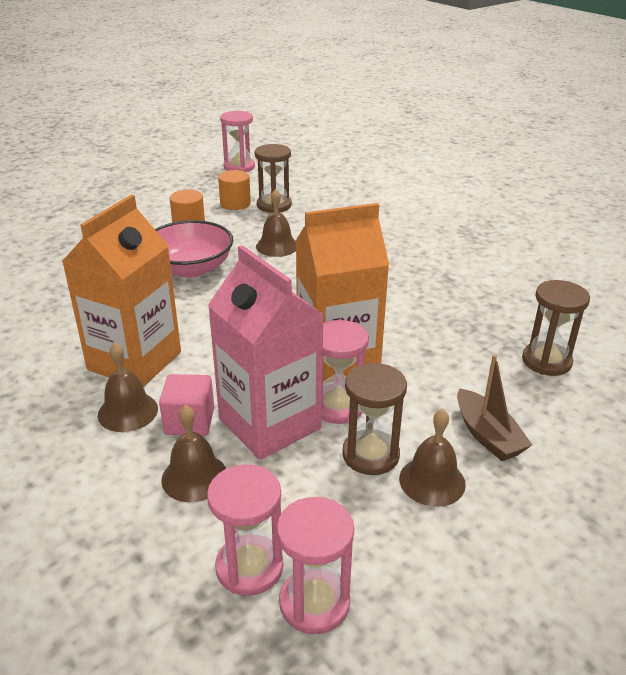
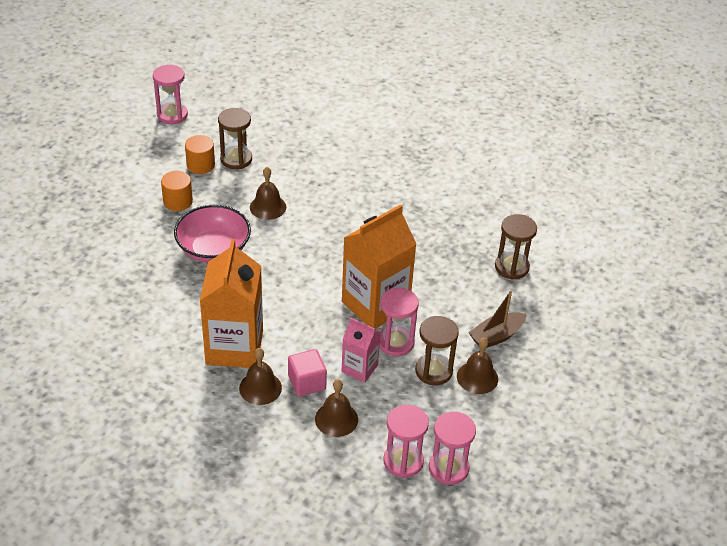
camera: 25 degrees left, 10 degrees up
(269, 423) = (359, 368): pink carton -> pink carton, size x0.53
(487, 435) = (496, 336): brown boat -> brown boat turned 105 degrees clockwise

